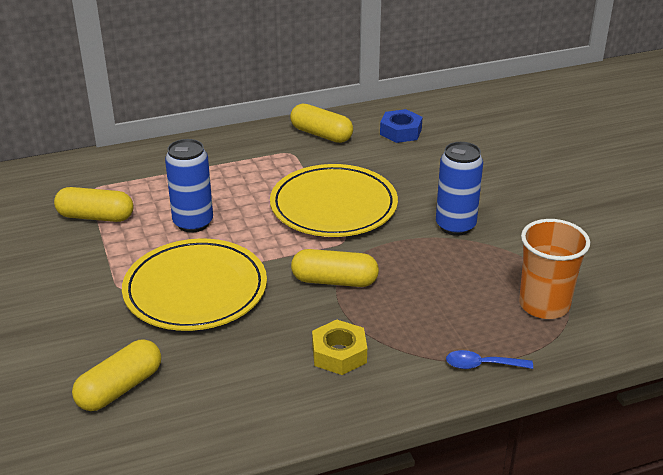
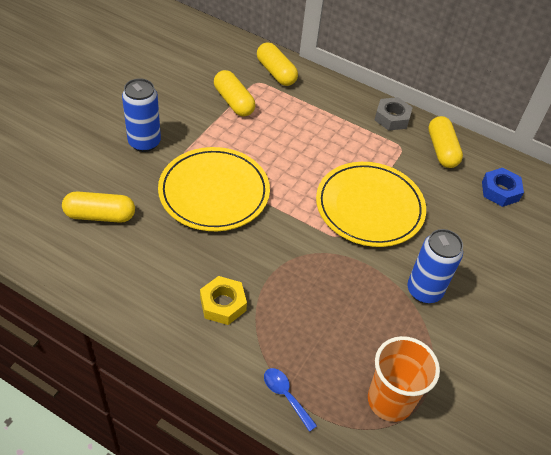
camera: 45 degrees right, 15 degrees up
(193, 223) = (275, 148): blue can -> blue can (144, 142)
(250, 139) = (392, 118): none -> grey nut
(334, 281) = (291, 257): yellow capsule -> yellow capsule (276, 72)

